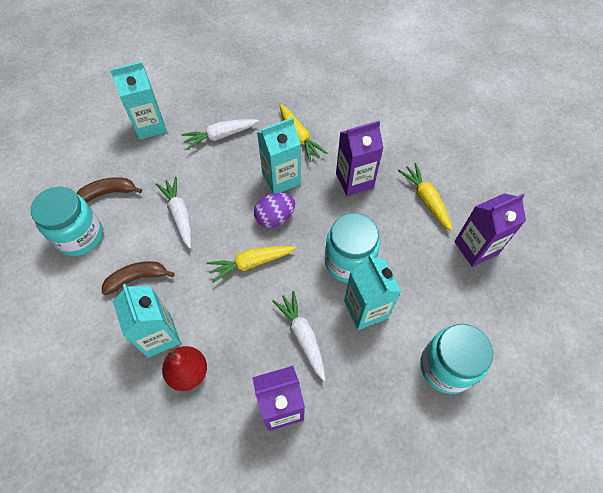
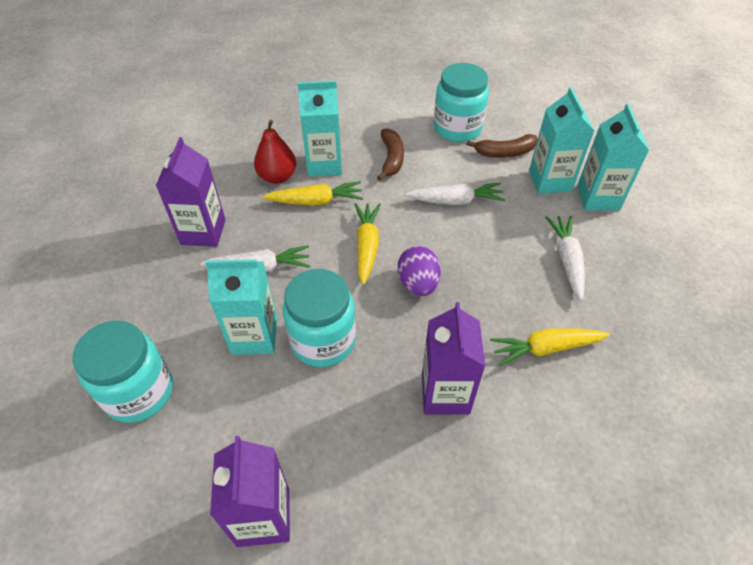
camera: 110 degrees right, 10 degrees down
(108, 193) = (504, 152): brown banana -> brown banana turned 75 degrees clockwise
(281, 179) = (476, 306): turquoise carton -> turquoise carton (549, 181)
(426, 200) = (375, 482): yellow carrot -> yellow carrot (315, 201)

